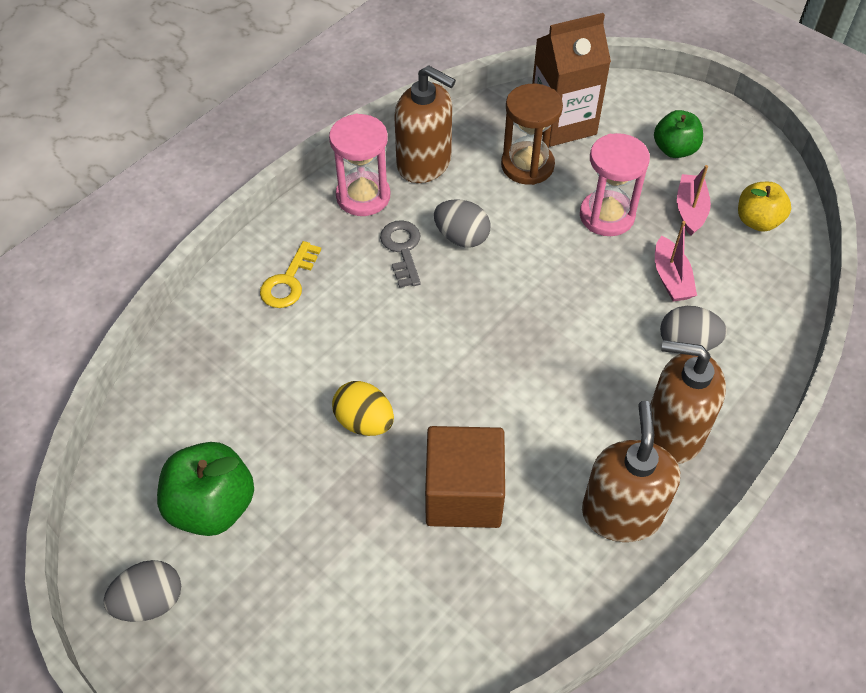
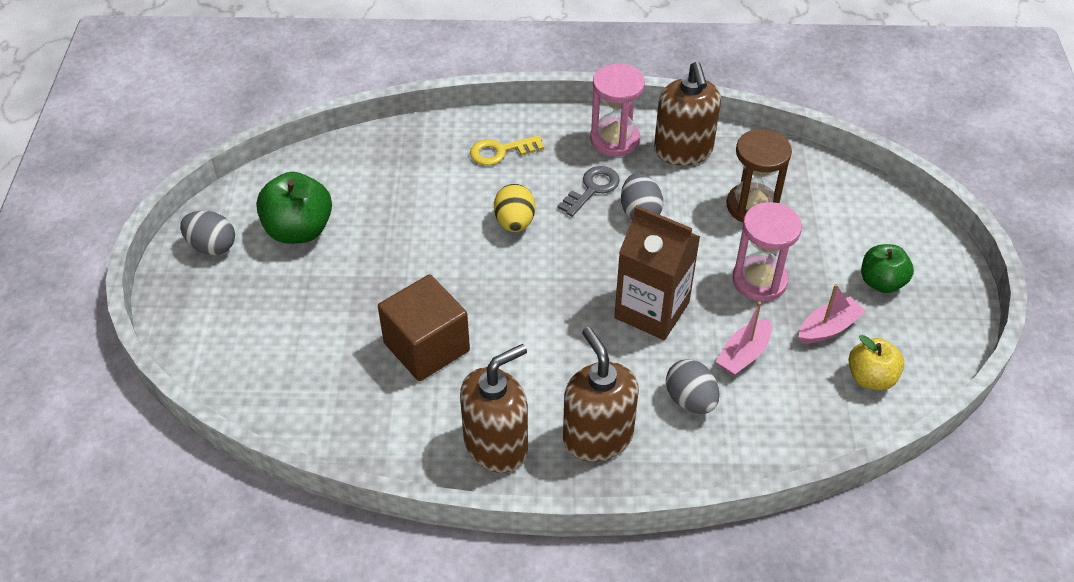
camera: 50 degrees right, 5 degrees down
(364, 422) = (431, 261): yellow egg -> yellow egg (514, 222)
(562, 123) = (820, 200): brown carton -> brown carton (652, 310)

